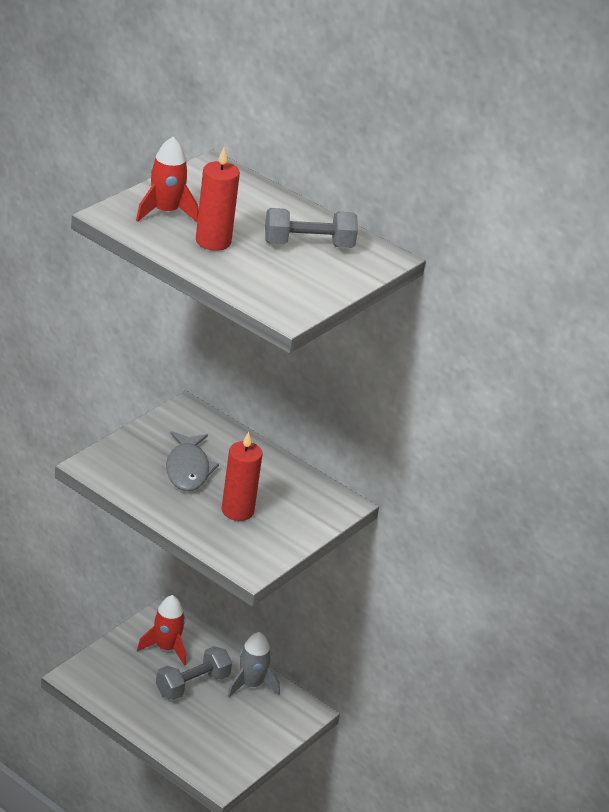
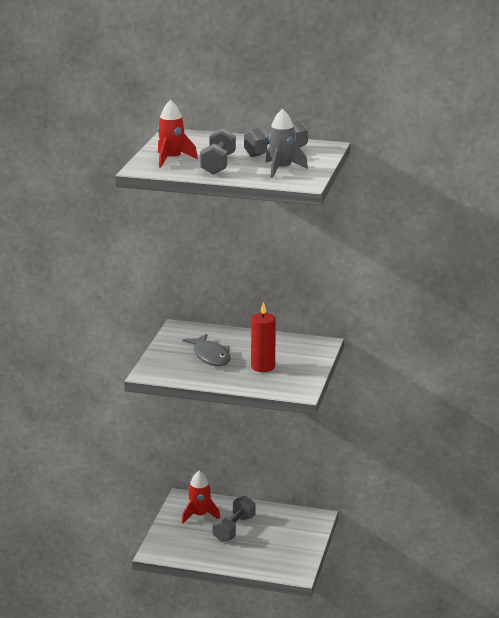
camera: 20 degrees left, 10 degrees down
(213, 241) = (218, 164): red candle -> grey dumbbell
(251, 685) = (271, 515): grey rocket -> grey rocket (282, 169)

